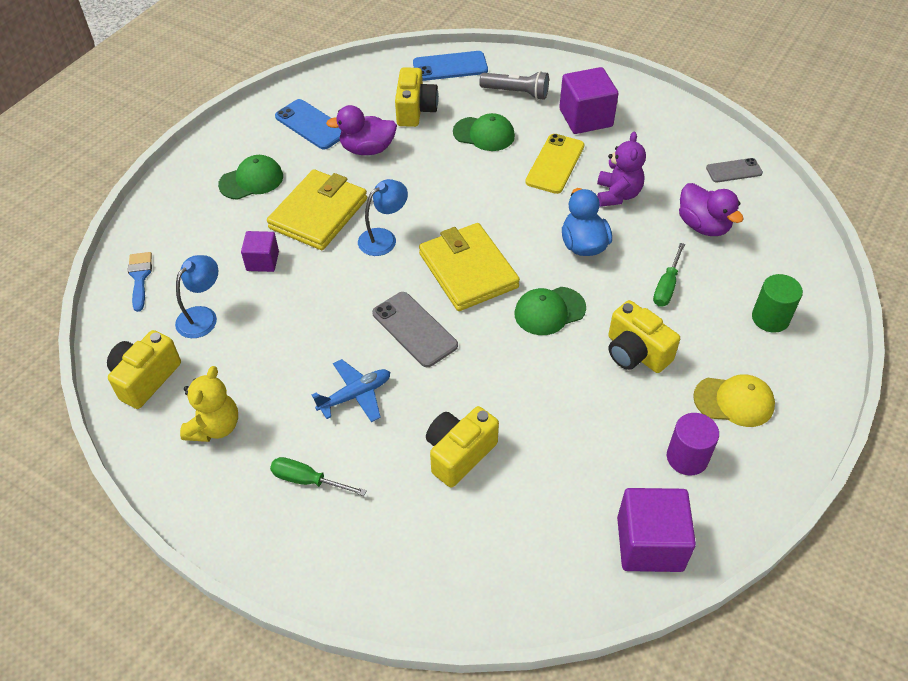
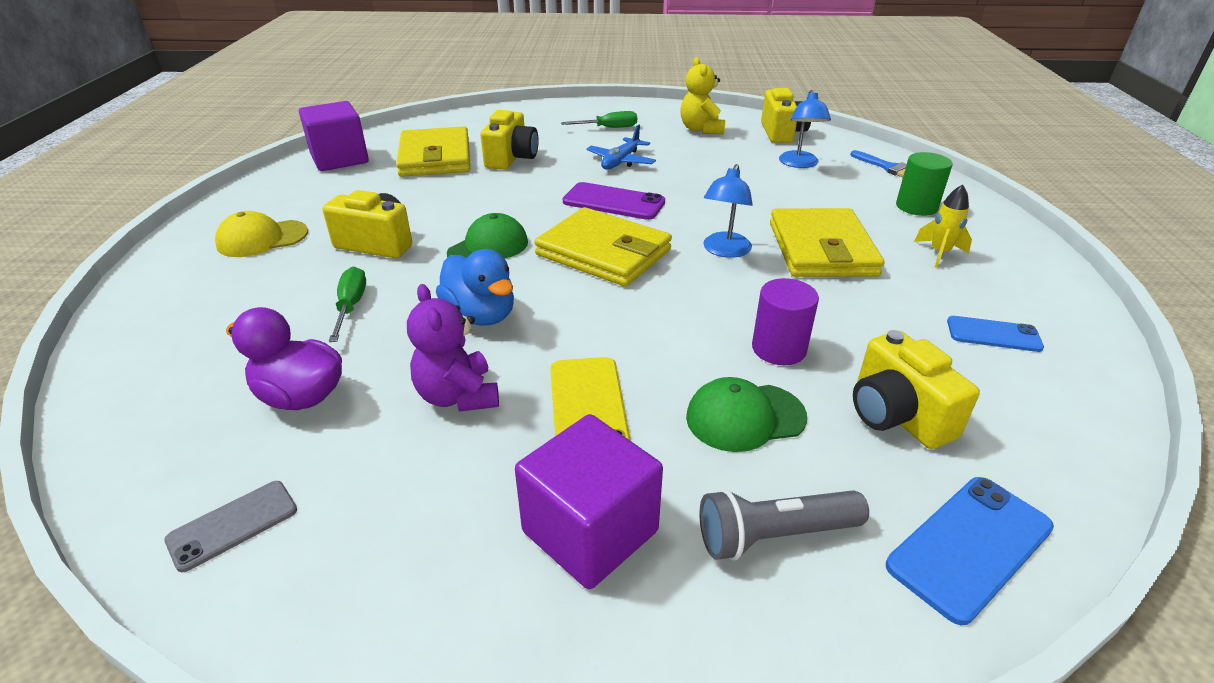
camera: 150 degrees right, 15 degrees down
(251, 180) = (939, 253): green cap -> yellow rocket
(262, 261) = (811, 202): purple cube -> none
(311, 125) = (993, 334): blue phone -> blue phone, size x0.65
(367, 149) = (875, 330): purple duck -> none
(414, 329) = (613, 202): grey phone -> purple phone
(539, 495) = (435, 157): none -> yellow wallet
(687, 457) = (312, 198): purple cylinder -> purple cylinder (779, 349)
(770, 318) = (203, 314): green cylinder -> green cylinder (916, 207)

